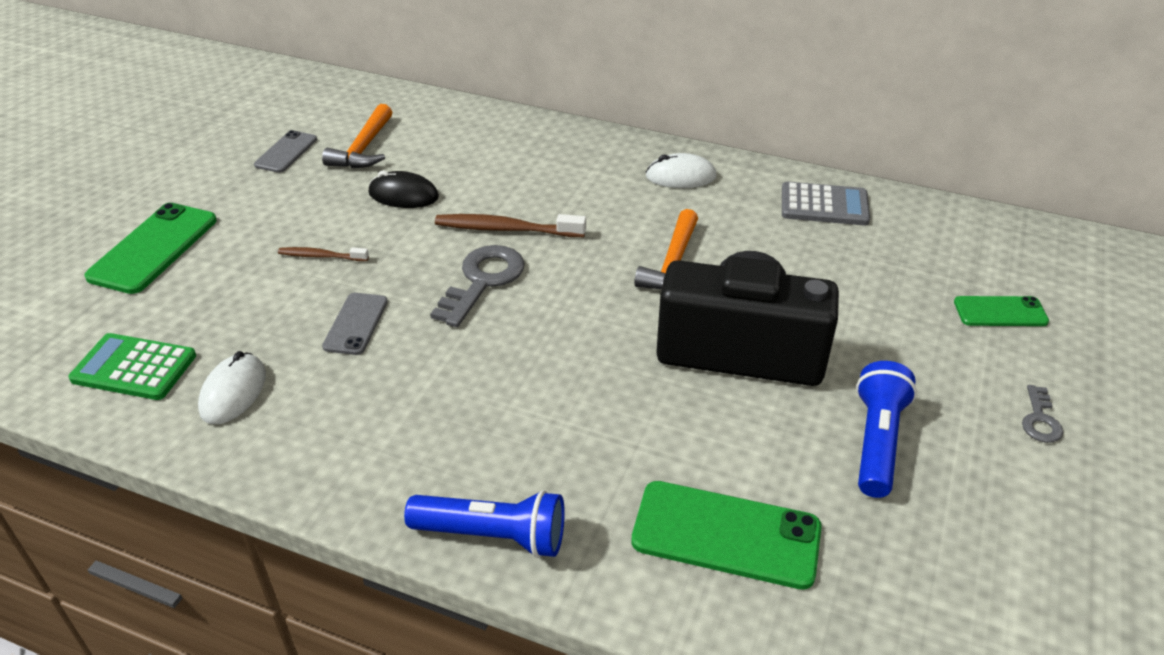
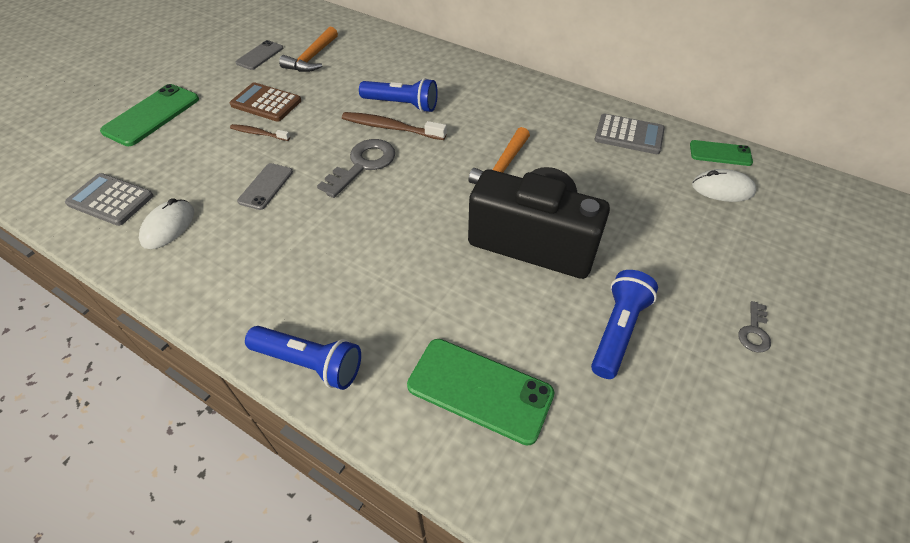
camera: 10 degrees right, 10 degrees up
(134, 368) = (110, 200): green calculator -> grey calculator
(317, 215) = (266, 103): none -> brown calculator
(403, 195) = (328, 95): black mouse -> none
(511, 198) = (401, 105): none -> blue flashlight
(680, 176) = (527, 101): white mouse -> white mouse (722, 189)
(1000, 312) = (744, 237): green phone -> green phone (720, 153)

